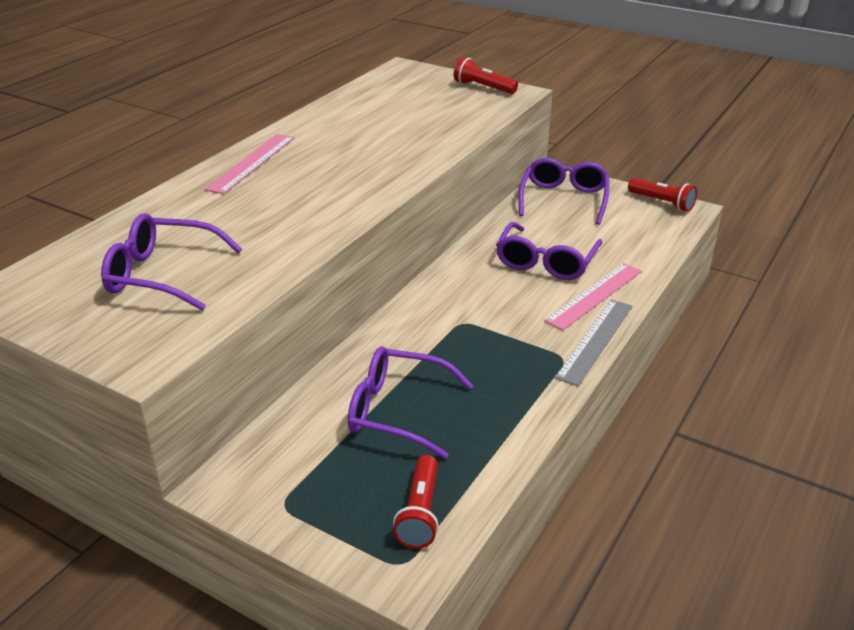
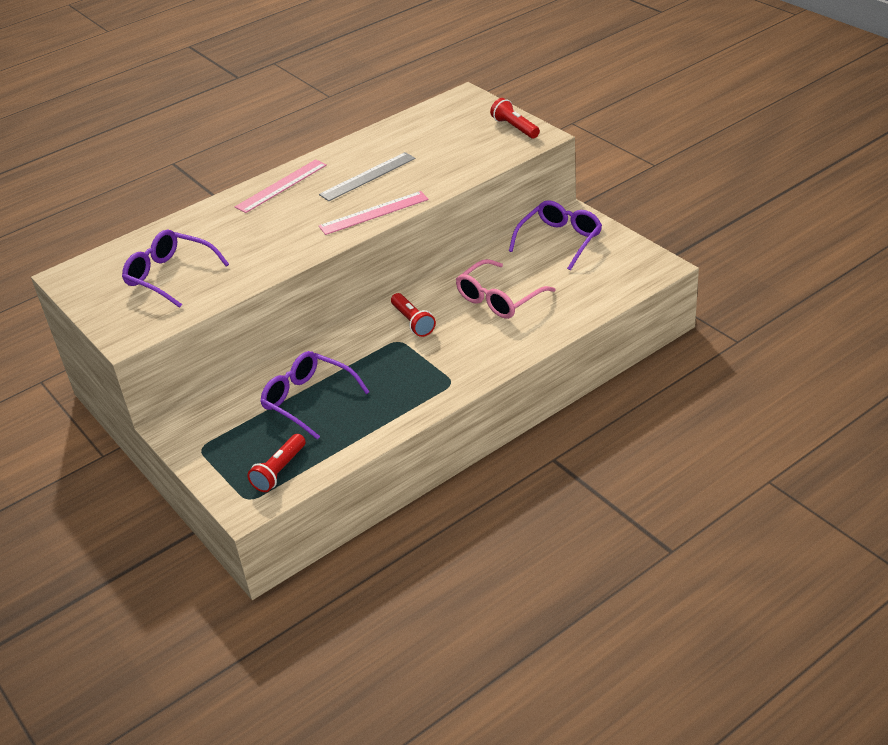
camera: 25 degrees right, 5 degrees up
(546, 262) = (499, 299): purple glasses -> pink glasses
(594, 295) = (515, 335): pink ruler -> pink ruler (374, 213)
(595, 340) = (486, 373): grey ruler -> grey ruler (368, 176)
(662, 202) = (644, 256): red flashlight -> red flashlight (412, 322)

